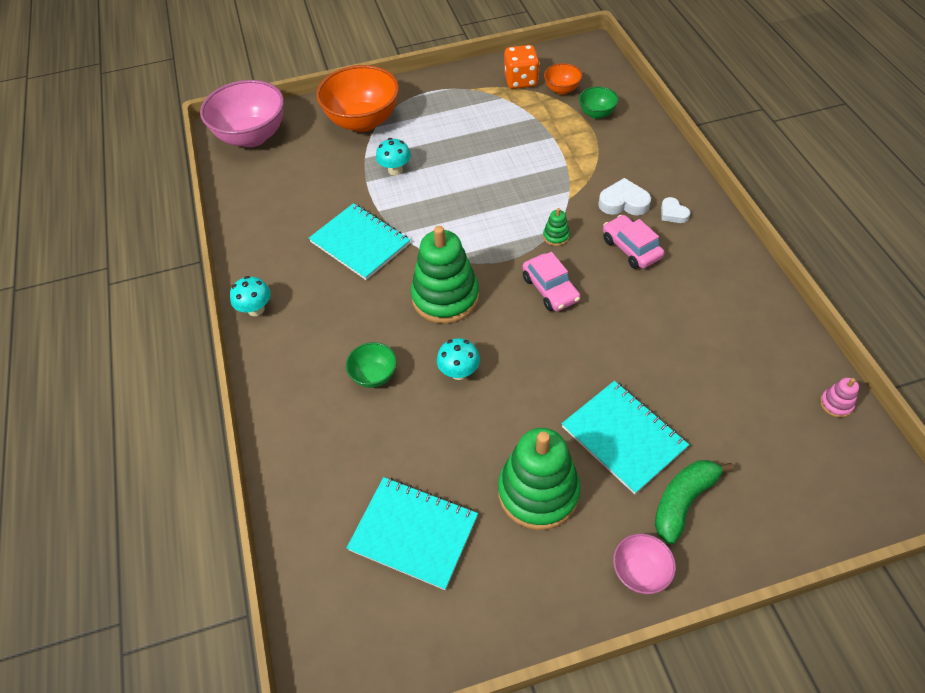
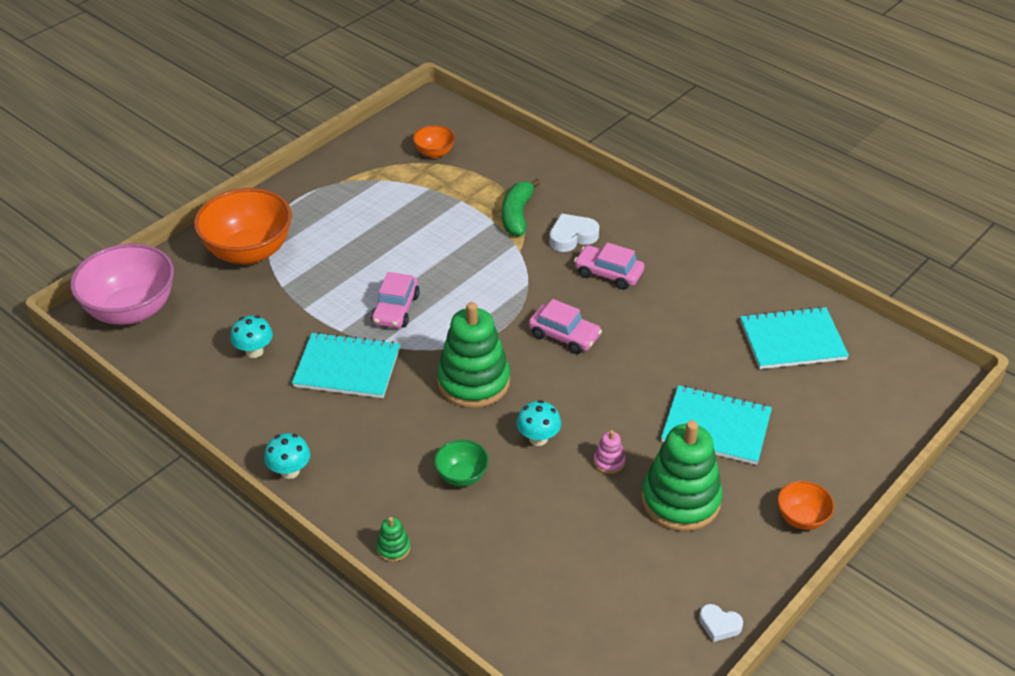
camera: 35 degrees left, 10 degrees down
(395, 170) = (325, 287): turquoise mushroom -> turquoise mushroom (254, 351)
(413, 533) = (603, 581): turquoise notebook -> turquoise notebook (792, 340)
(432, 209) = (395, 309): none -> pink car
(521, 81) = (386, 157): orange dice -> none
(556, 236) = (534, 289): green stacking toy -> green stacking toy (393, 548)
(596, 113) = (486, 165): green bowl -> none
(640, 572) = (801, 518): pink bowl -> orange bowl
(673, 213) = (622, 230): white heart -> white heart (719, 625)
(683, 501) = (795, 452): green banana -> green banana (517, 215)
(836, 404) = (854, 330): pink stacking toy -> pink stacking toy (609, 462)

